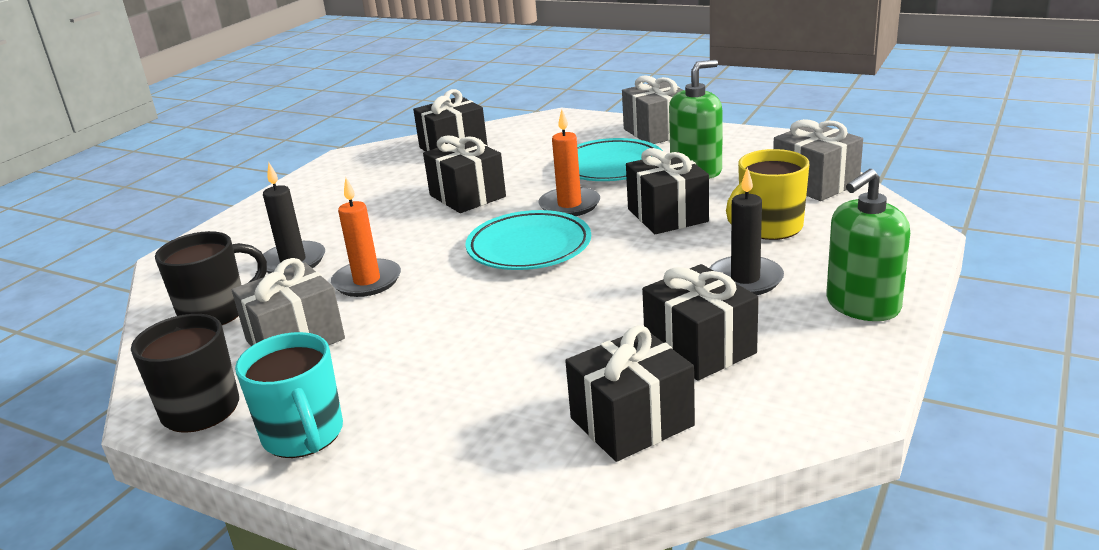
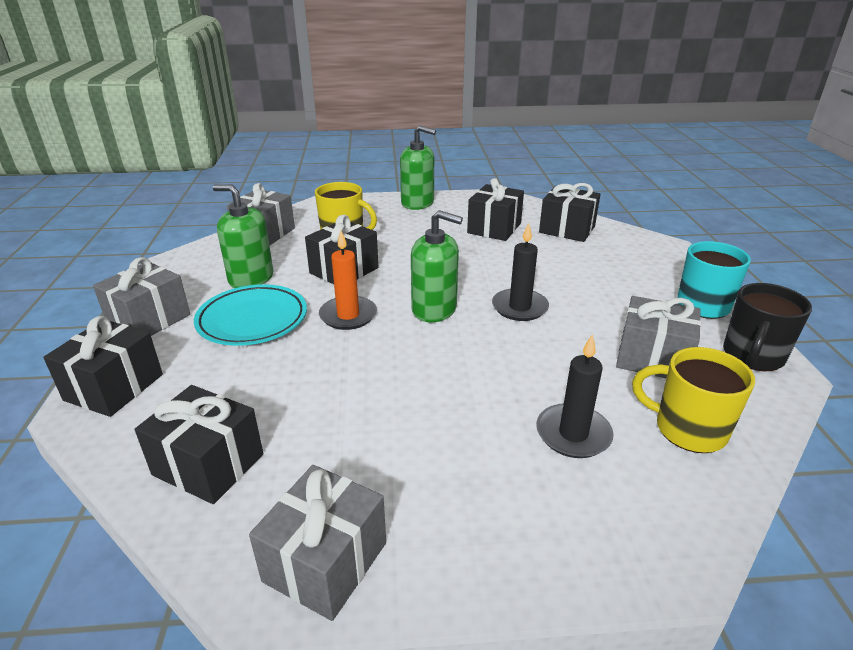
camera: 125 degrees left, 5 degrees up
(216, 312) = (688, 429): black mug -> yellow mug
(339, 169) = (325, 562): none -> grey gift
(367, 281) = (553, 365): orange candle -> none
(467, 196) = (358, 382): black gift -> black gift (114, 387)
(529, 247) = (434, 309): turquoise plate -> green soap dispenser
(745, 279) = (415, 231): black candle -> black candle (519, 307)

